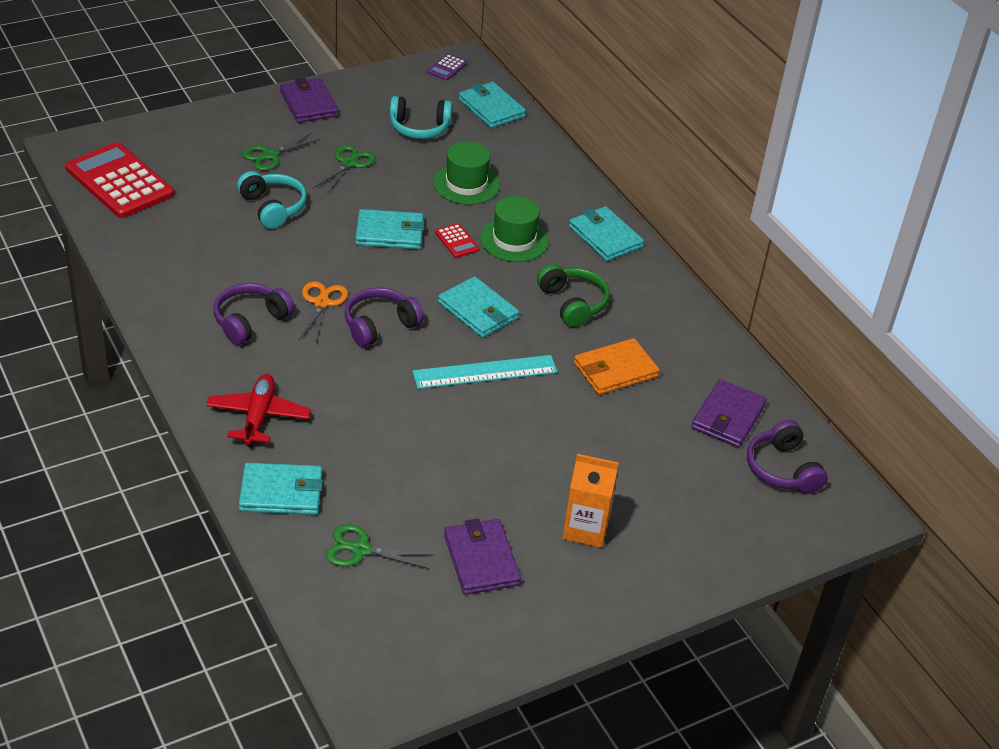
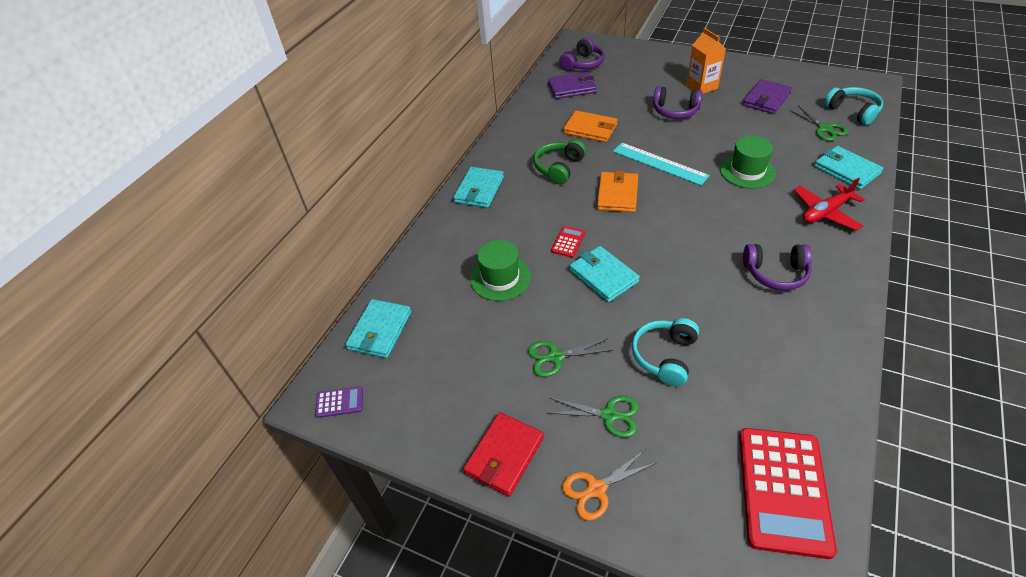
camera: 120 degrees left, 5 degrees up
(308, 104) = (504, 455): purple wallet -> red wallet
(321, 303) = (711, 256): orange scissors -> orange scissors (596, 489)
(379, 325) = (689, 220): purple headphones -> purple headphones (675, 111)
(419, 128) = (457, 352): turquoise headphones -> turquoise headphones (853, 111)
(478, 310) = (617, 194): turquoise wallet -> orange wallet
(514, 240) = (532, 220): green hat -> green hat (747, 171)

